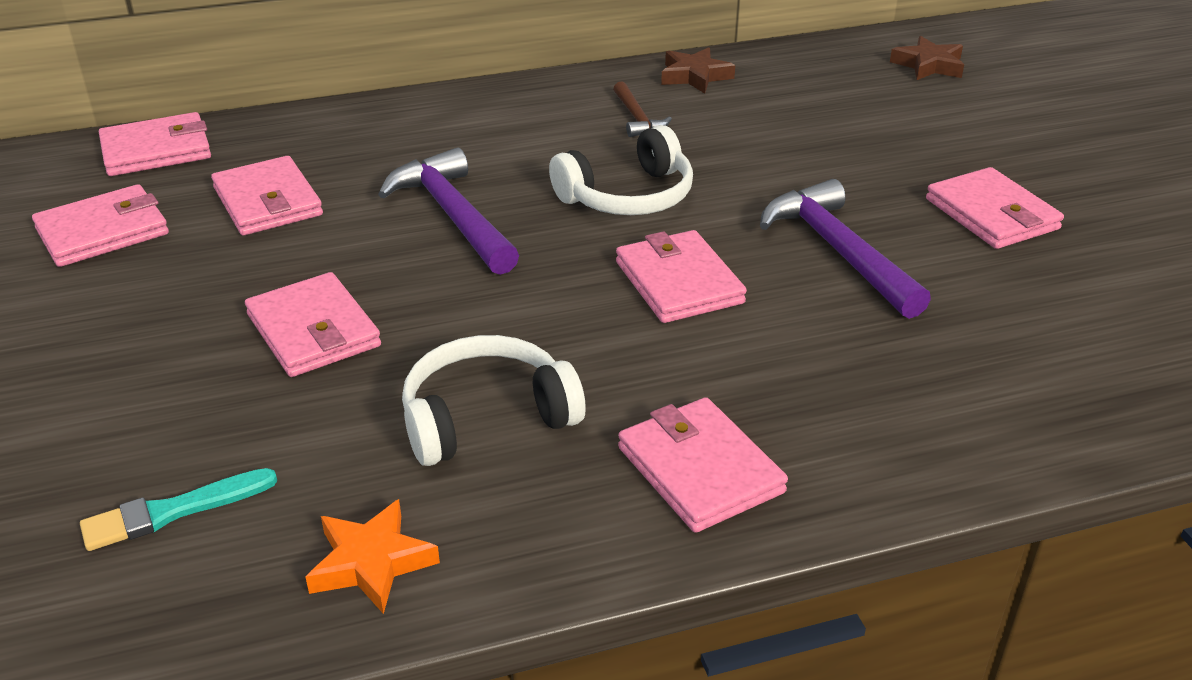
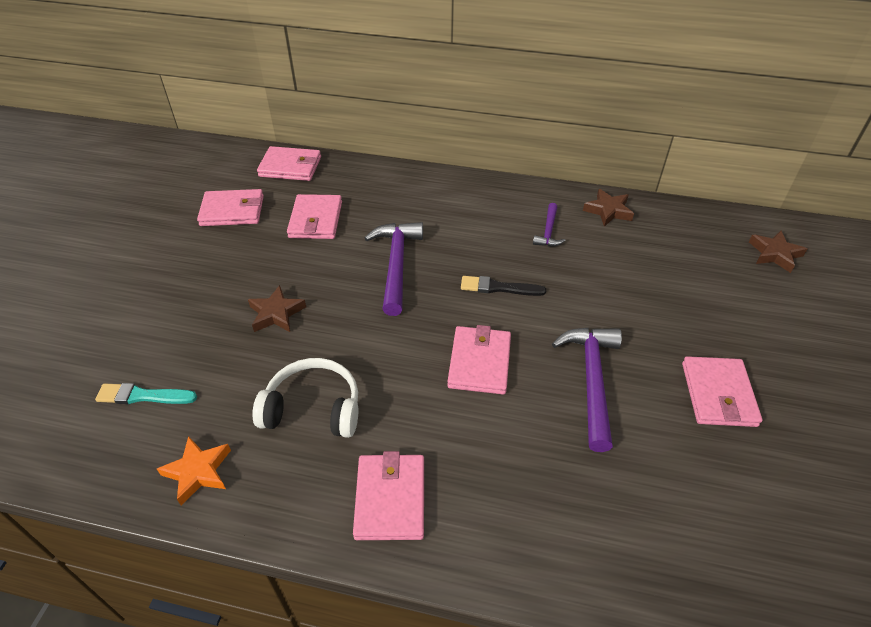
camera: 30 degrees right, 10 degrees up
(313, 330) = (276, 313): pink wallet -> brown star
(628, 196) = (499, 288): white headphones -> black brush
(637, 118) = (548, 231): brown hammer -> purple hammer

